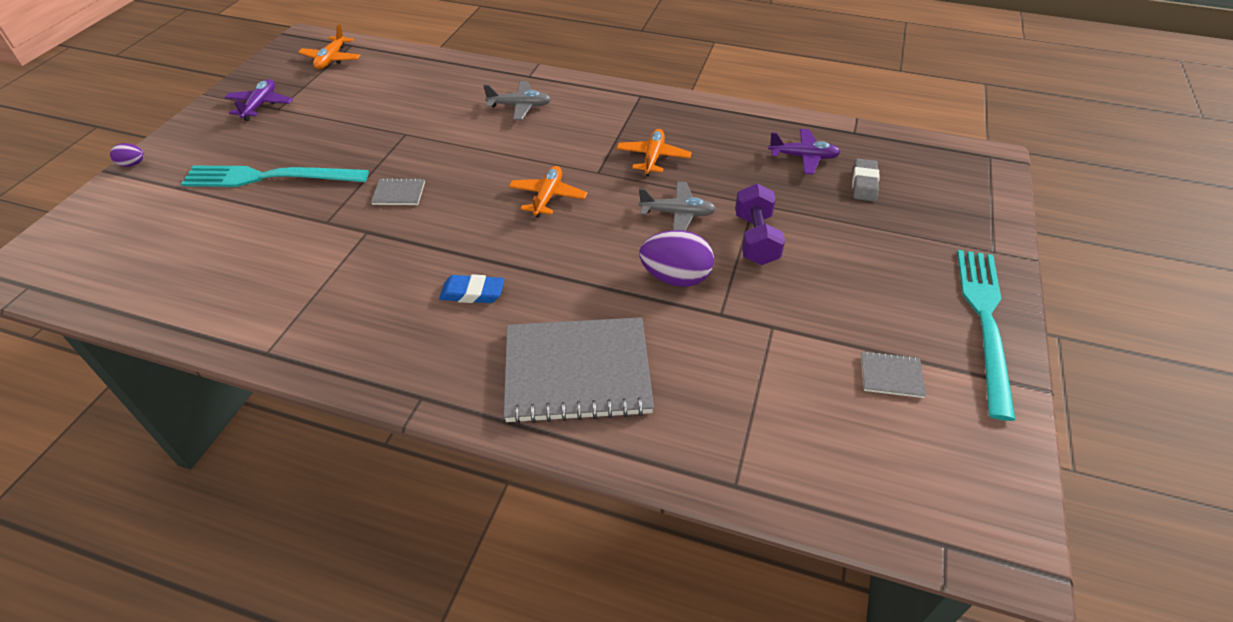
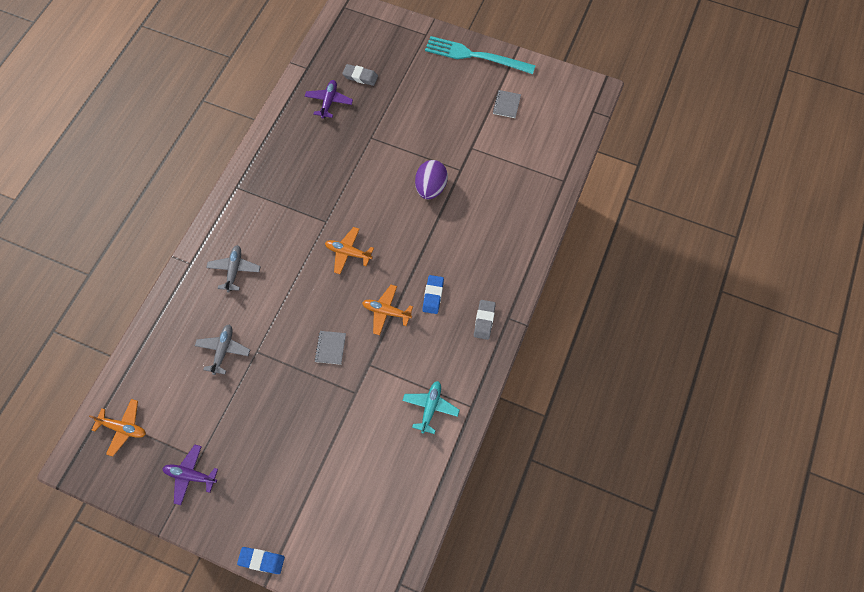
camera: 85 degrees left, 20 degrees up
(133, 164) = (261, 560): purple egg -> blue eraser
(269, 177) = (297, 444): turquoise fork -> none
(280, 302) = (430, 407): none -> turquoise plane
(420, 362) = (484, 320): none -> grey eraser
(577, 372) = (496, 242): grey notebook -> none
(653, 158) = (315, 187): orange plane -> orange plane (386, 312)
(677, 214) = (375, 180): grey plane -> grey plane (223, 350)
(755, 239) = (403, 142): purple dumbbell -> none

